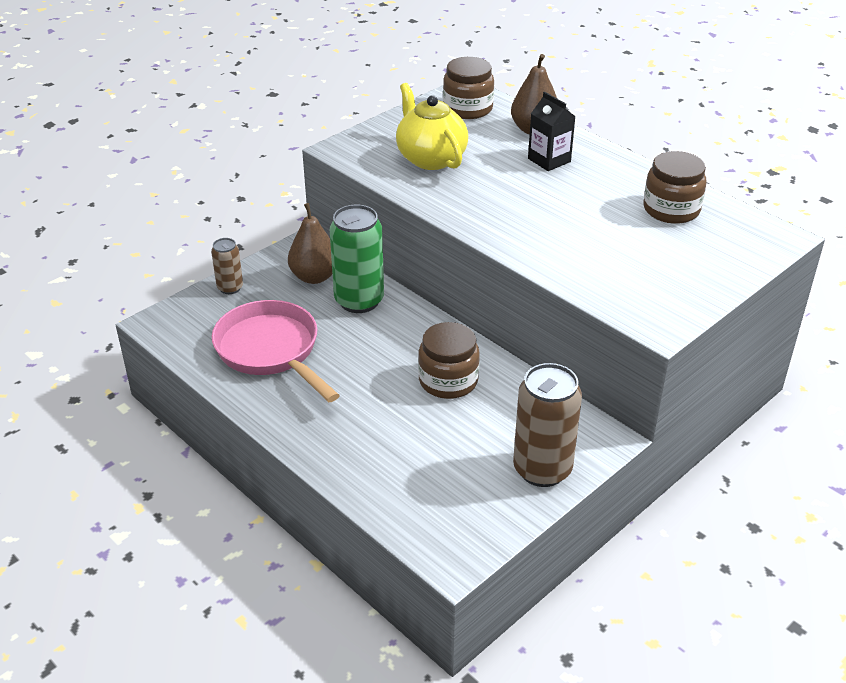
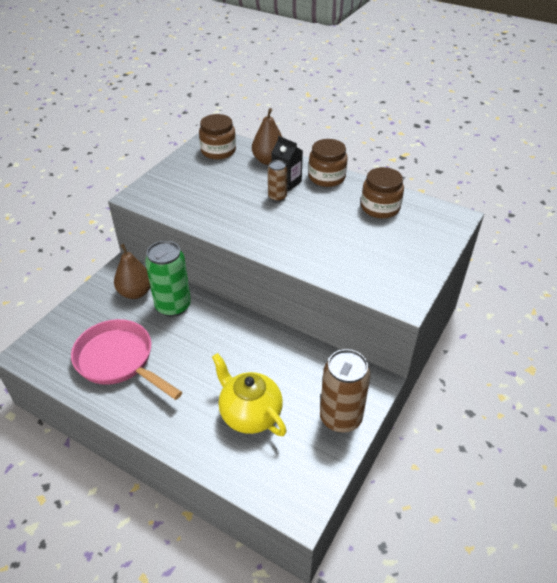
camera: 15 degrees left, 5 degrees up
(230, 288) = (74, 313): brown can -> brown can (277, 197)
(430, 158) = (204, 194): yellow teapot -> yellow teapot (249, 414)
(448, 381) = (254, 359): brown jar -> brown jar (326, 177)

